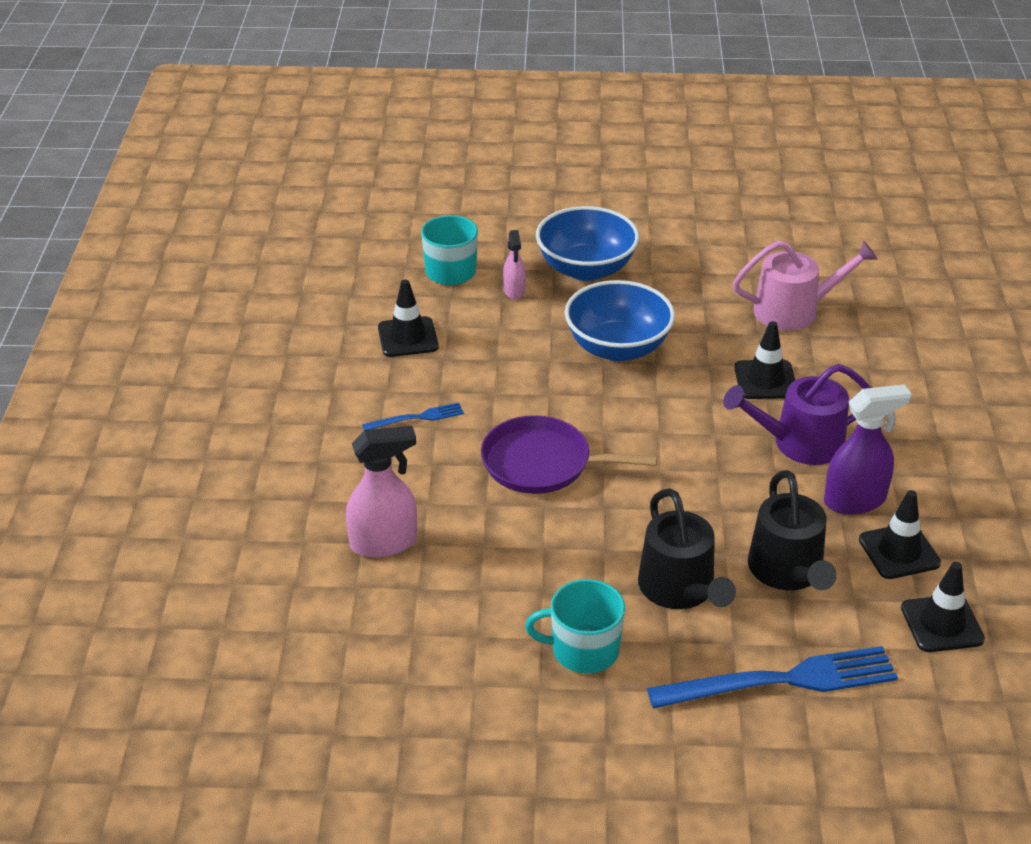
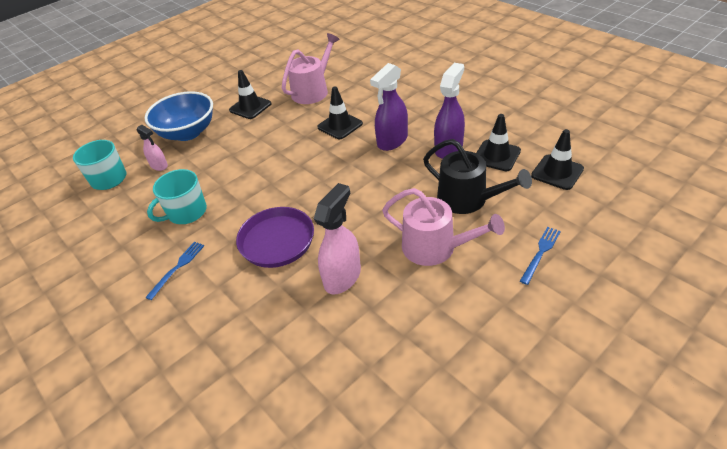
camera: 40 degrees left, 5 degrees up
(384, 543) = (243, 358): pink spray bottle -> pink spray bottle (342, 277)
(408, 337) = (120, 228): black traffic cone -> black traffic cone (250, 107)
(583, 650) = (434, 322): turquoise mug -> turquoise mug (186, 212)
(617, 348) = (250, 157): blue bowl -> none
(680, 589) = (435, 247): black watering can -> pink watering can
(782, 681) = (540, 253): blue fork -> blue fork, size x0.48
(800, 443) = (392, 141): purple watering can -> purple spray bottle

